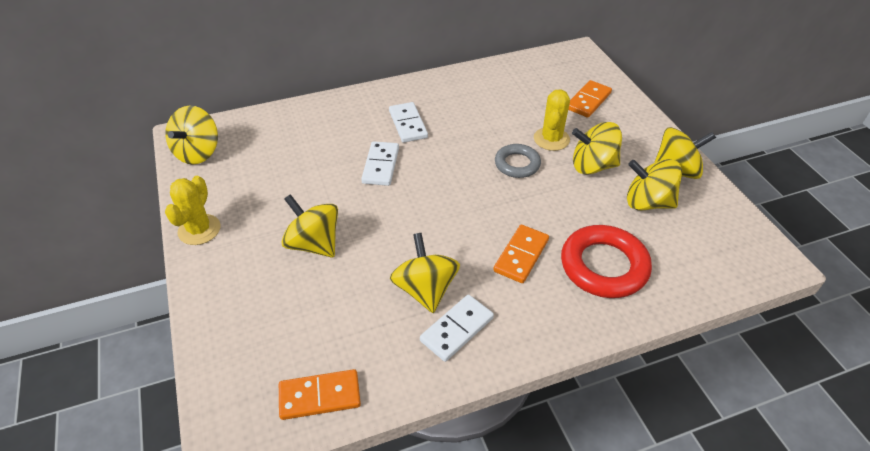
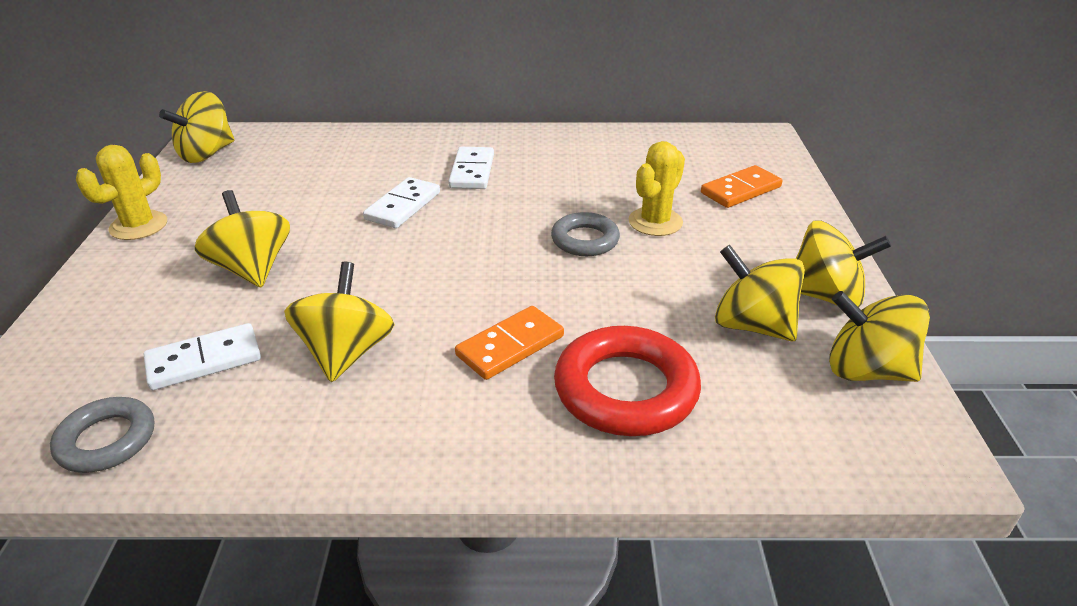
camera: 20 degrees right, 10 degrees down
(320, 396) = (107, 440): orange domino -> grey ring
(456, 329) = (349, 412): white domino -> white domino (204, 360)
(592, 166) = (695, 264): yellow spinning top -> yellow spinning top (866, 370)

